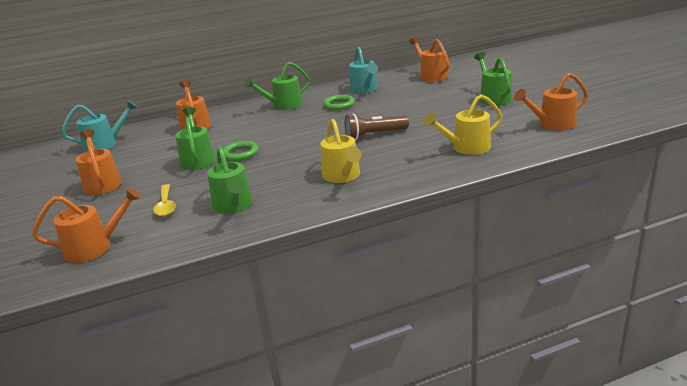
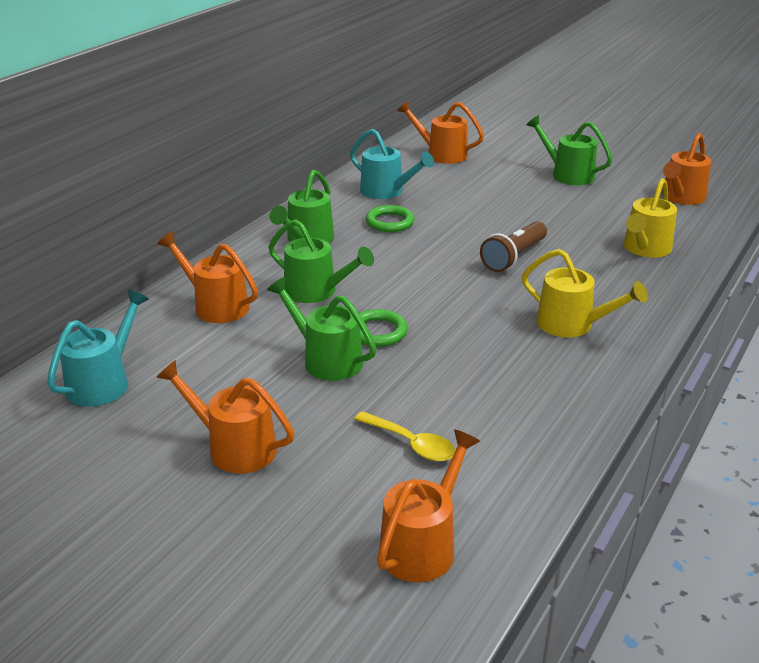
camera: 40 degrees left, 5 degrees up
(234, 206) = (508, 410): green watering can -> green watering can (317, 292)

